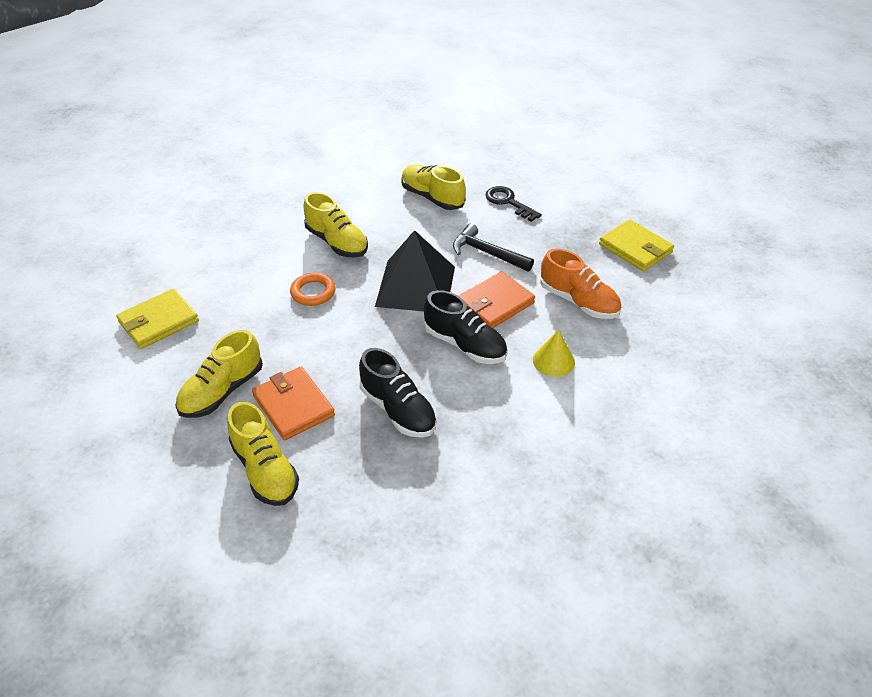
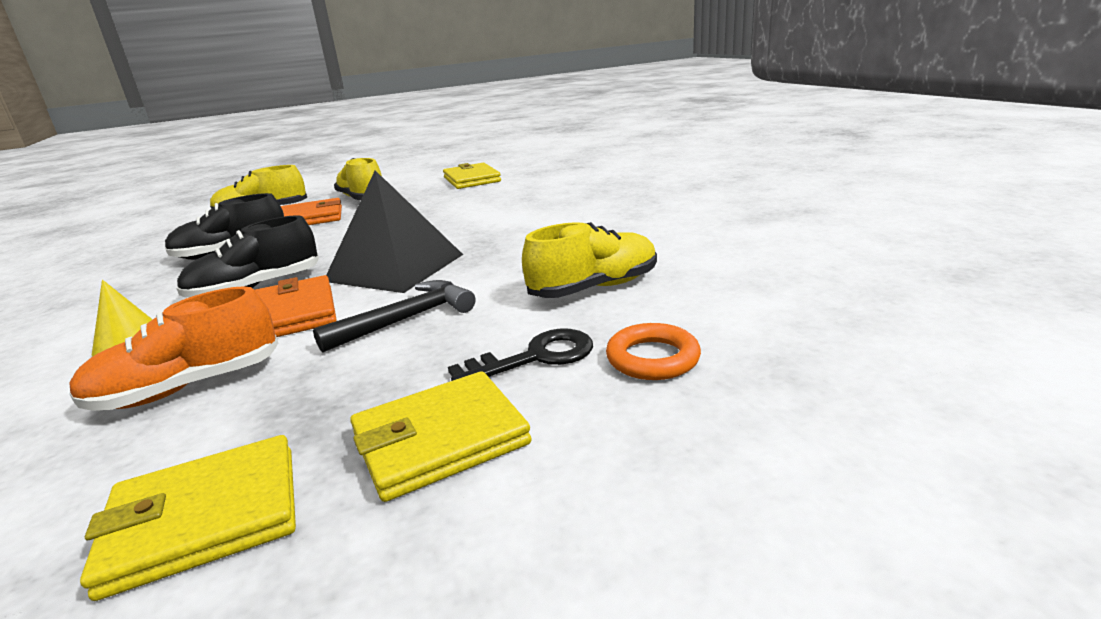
camera: 110 degrees right, 20 degrees down
(313, 292) = (447, 222): orange ring -> orange ring (652, 358)
(337, 242) = (526, 231): yellow shoe -> none
(572, 211) = (440, 439): none -> yellow wallet

